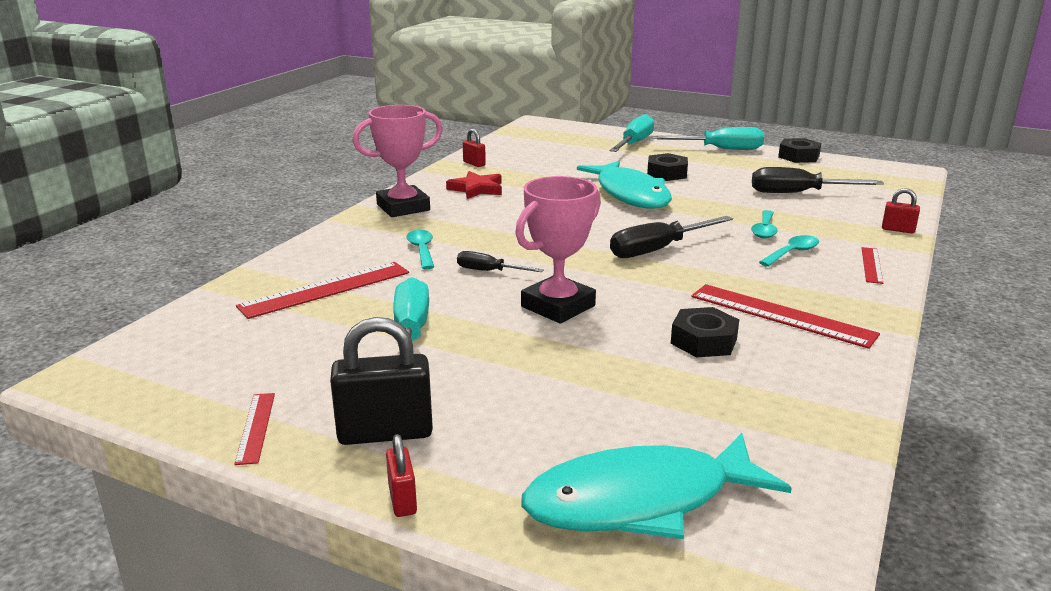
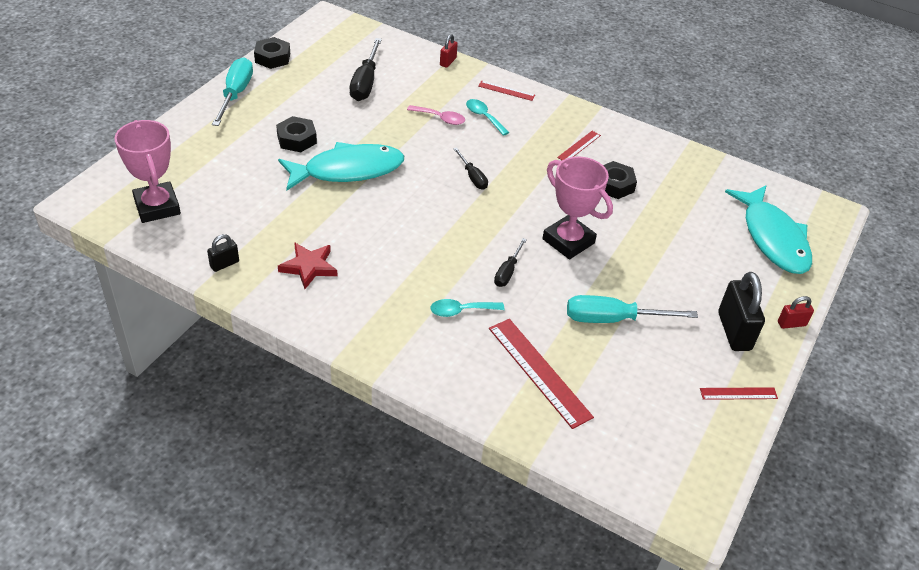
camera: 90 degrees left, 20 degrees up
(403, 207) = (351, 323): pink trophy -> pink trophy (157, 207)
(474, 164) = (224, 264): red padlock -> black padlock
(634, 143) = (195, 142): turquoise screwdriver -> none
(658, 249) = (472, 177): black screwdriver -> black screwdriver, size x0.57
(764, 230) = (440, 118): turquoise spoon -> pink spoon
(781, 315) = (579, 146): red ruler -> red ruler, size x0.53

